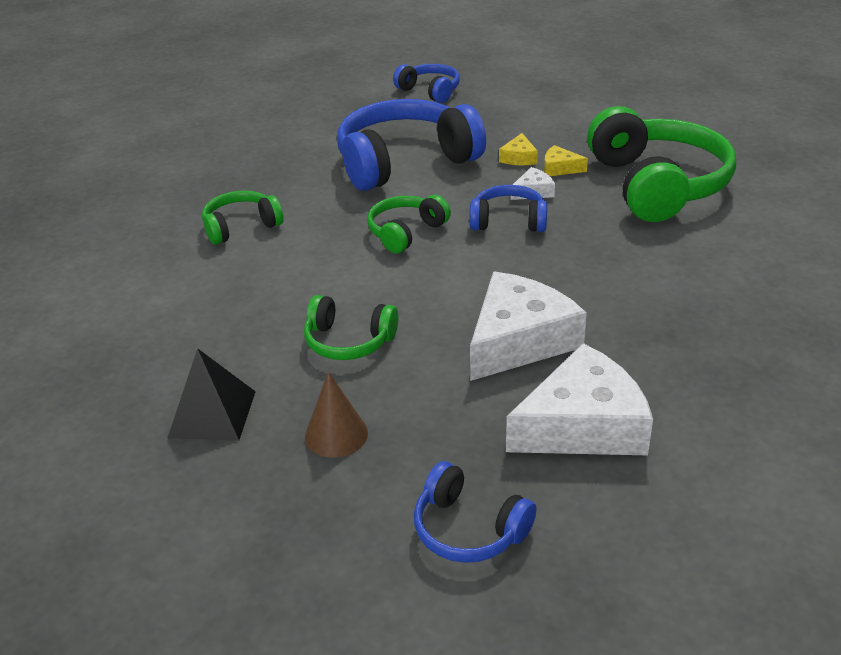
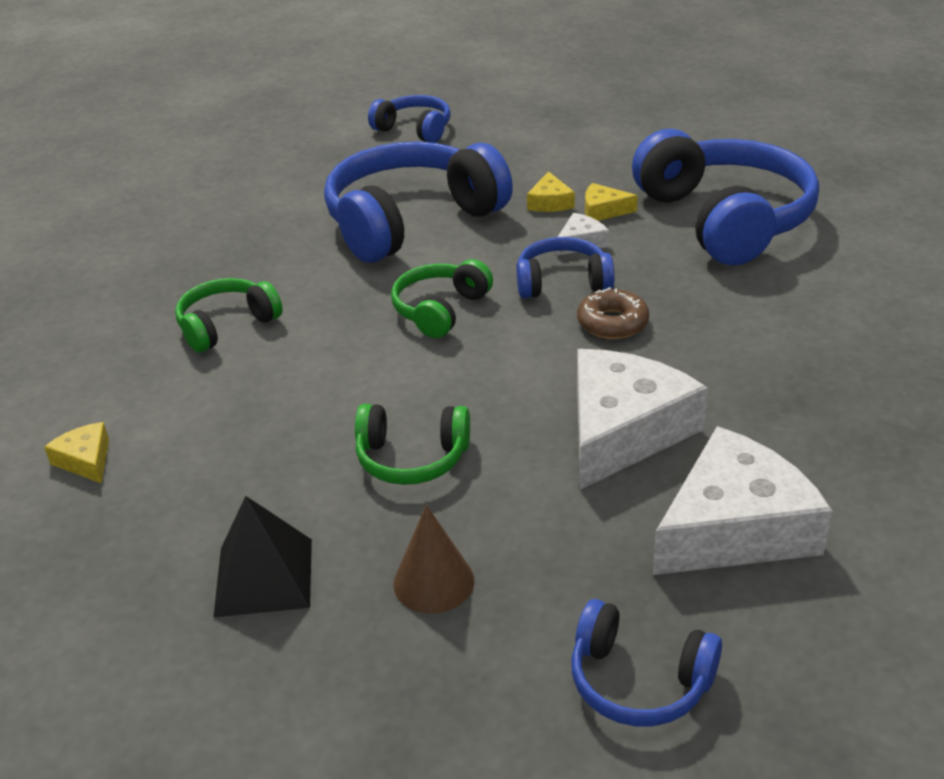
camera: 10 degrees left, 0 degrees up
(110, 313) = (85, 460): none -> yellow cheese
(538, 257) = (612, 323): none -> brown donut
(657, 185) = (725, 219): green headphones -> blue headphones

